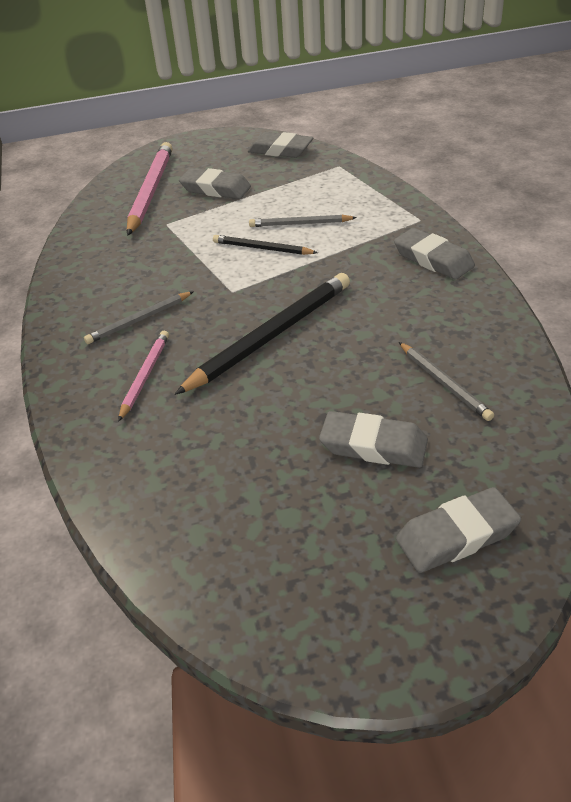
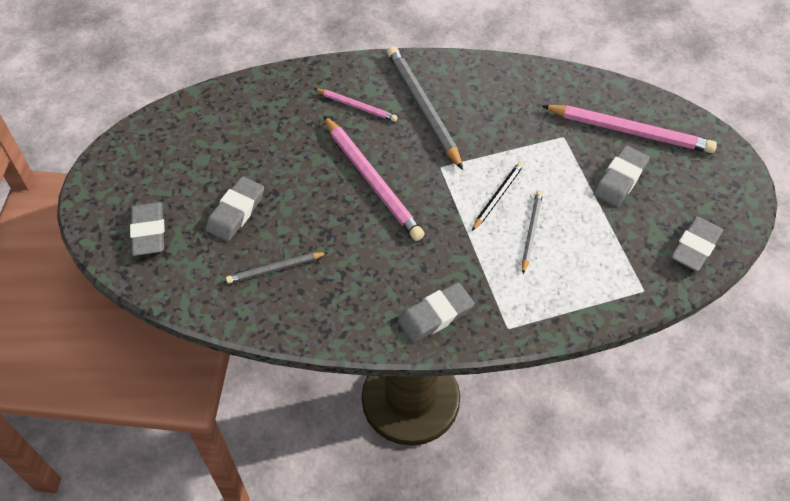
camera: 100 degrees right, 15 degrees up
(139, 320) = (423, 108): grey pencil -> grey pencil, size x1.85
(271, 336) = (372, 180): black pencil -> pink pencil

